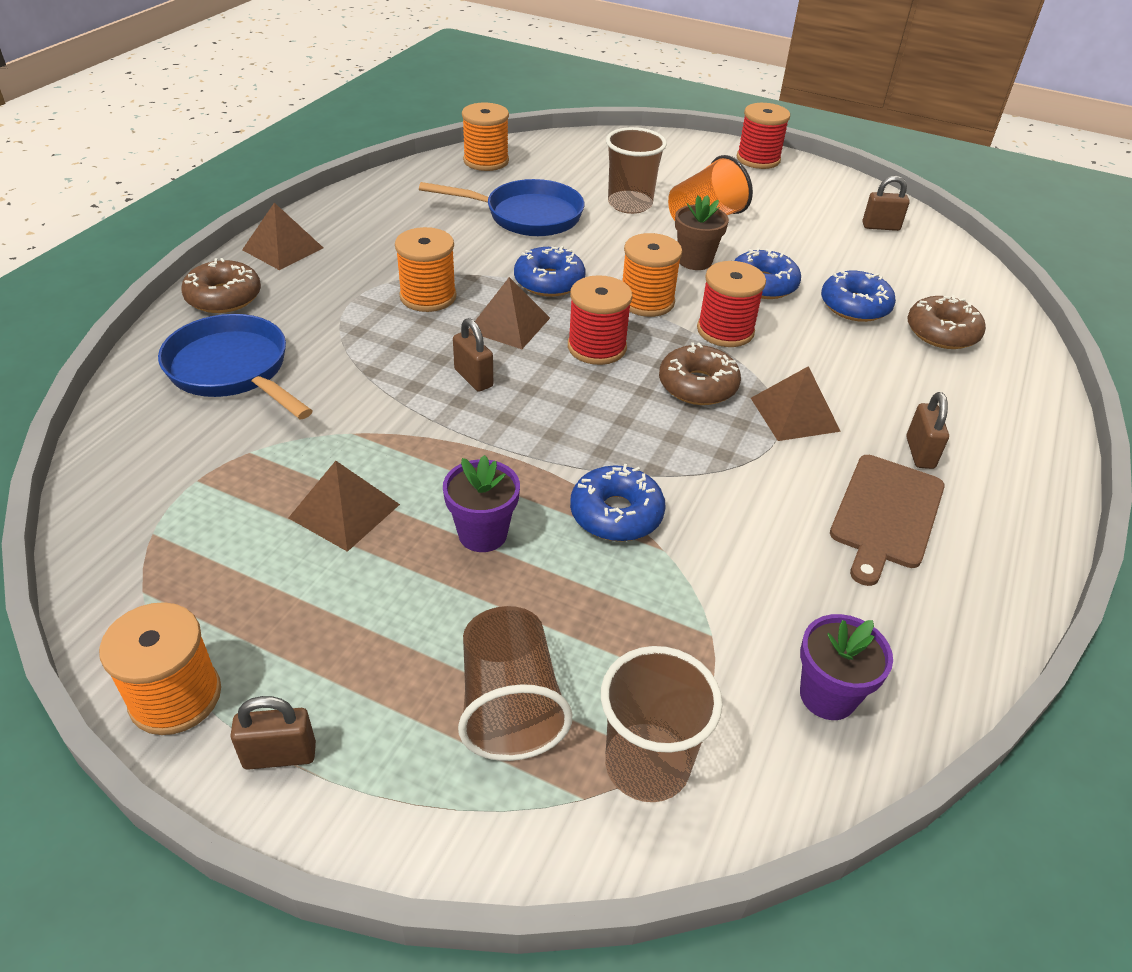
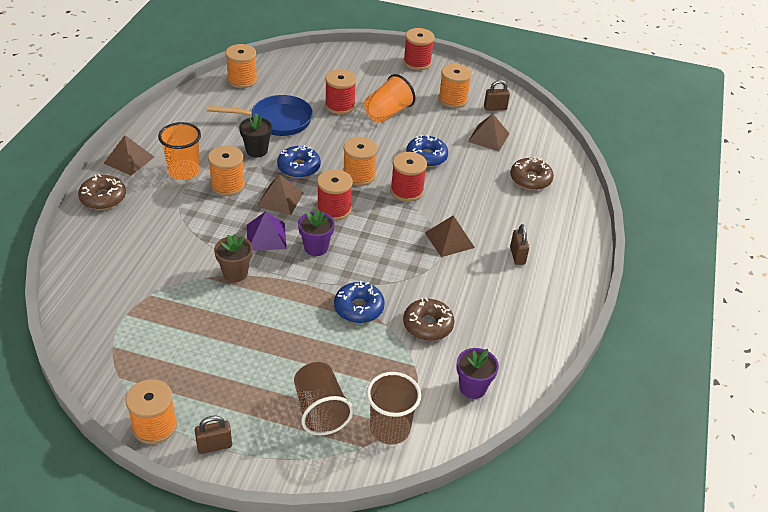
camera: 10 degrees left, 0 degrees up
(233, 370) = (124, 246): blue pan -> none
(344, 511) = (213, 322): brown pyramid -> brown pyramid (488, 137)
(363, 271) = (184, 171): none -> orange cup
(473, 378) = (266, 236): brown padlock -> purple pyramid
(482, 534) = (290, 327): purple flower pot -> purple flower pot (316, 248)
(486, 253) = (257, 150): none -> black flower pot
(630, 204) = (340, 105): brown cup -> red spool
(695, 261) = (384, 144): brown flower pot -> brown flower pot (235, 273)
(697, 385) = (394, 228): brown donut -> brown donut (428, 325)
(811, 210) = (453, 99): none -> orange spool
(855, 306) = (480, 166): blue donut -> none
(885, 514) = (499, 293): brown cutting board -> none

